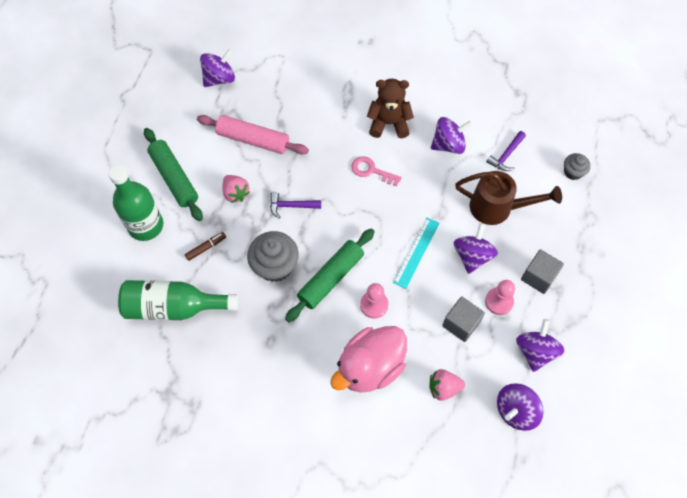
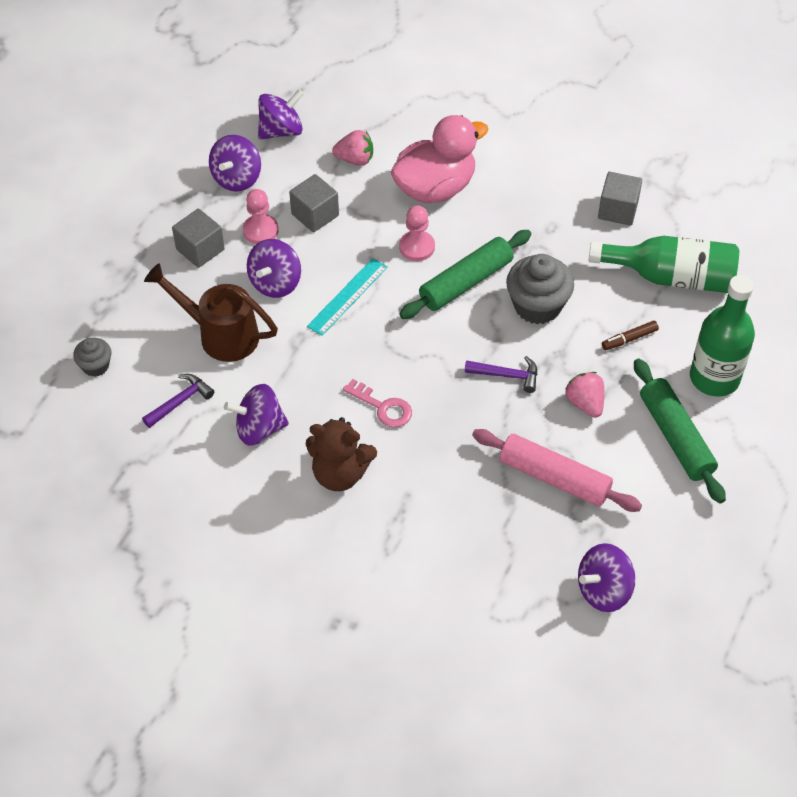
camera: 170 degrees left, 10 degrees down
(216, 367) = (618, 210): none -> grey cube

